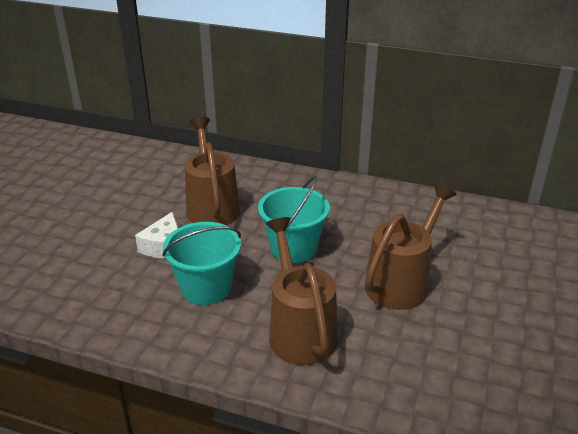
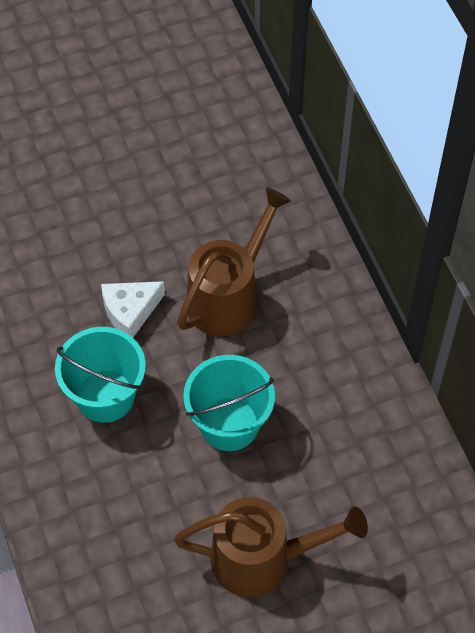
camera: 50 degrees right, 25 degrees up
(299, 330) = (117, 516): brown watering can -> none

